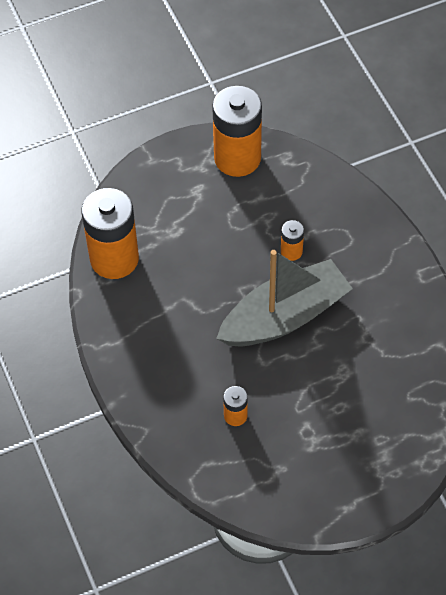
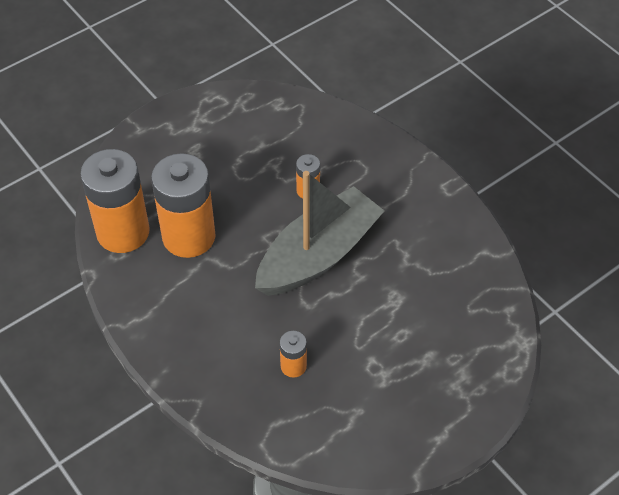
camera: 15 degrees left, 5 degrees down
(237, 158) = (228, 112): orange battery -> orange battery (189, 236)

